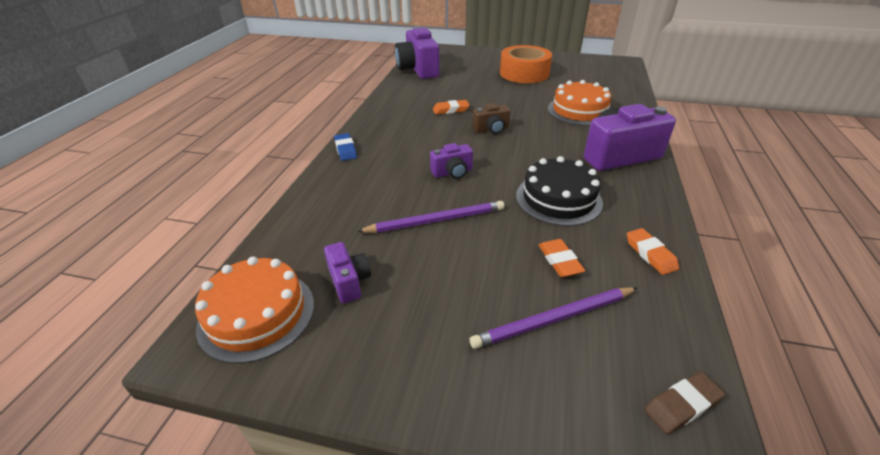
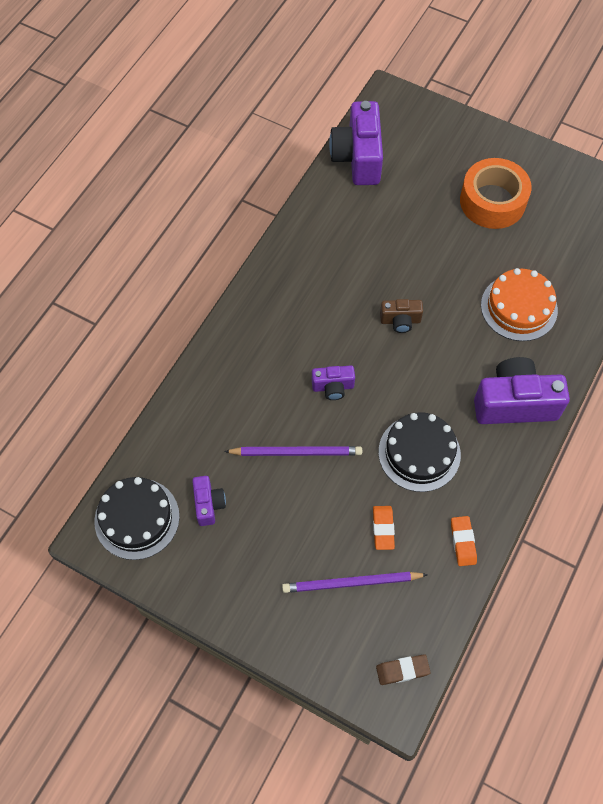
camera: 15 degrees right, 25 degrees up
(257, 314) = (137, 518): orange cake -> black cake
(345, 150) = (235, 320): blue eraser -> none
(450, 110) = (368, 268): orange eraser -> none

